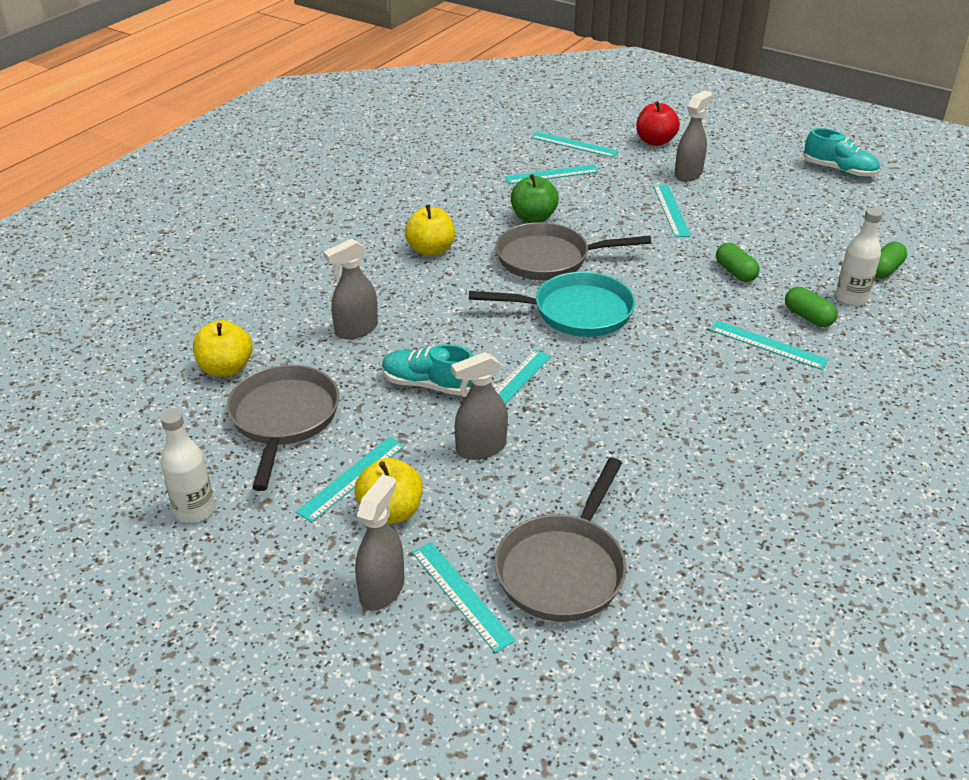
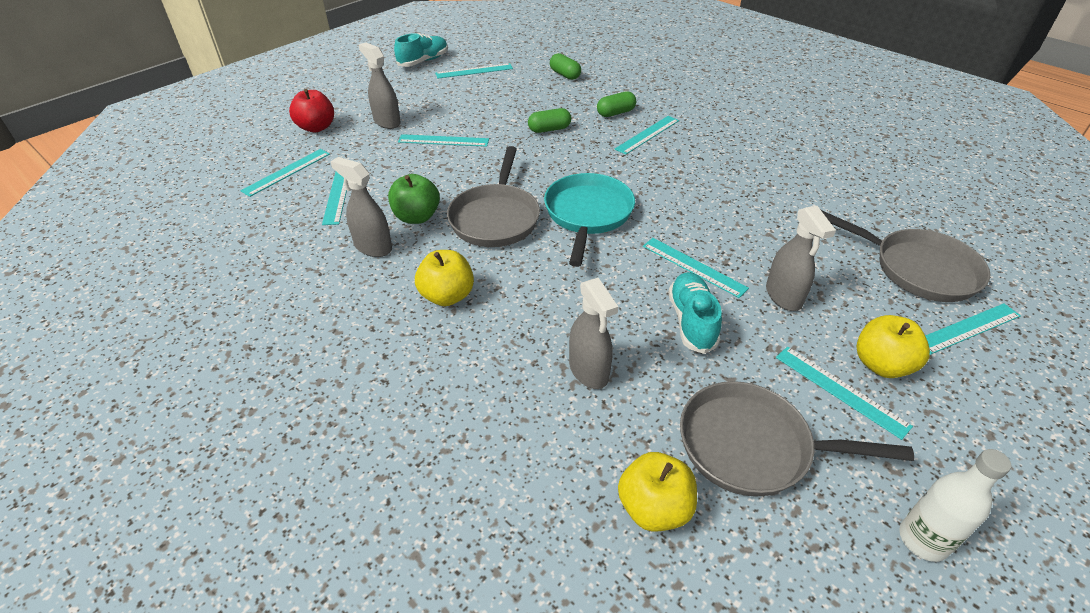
camera: 80 degrees left, 5 degrees up
(382, 589) = (981, 378): grey spray bottle -> grey spray bottle (373, 247)
(428, 385) = (691, 321): turquoise shoe -> turquoise shoe turned 150 degrees clockwise
(841, 205) = (474, 71): none -> turquoise ruler
(851, 298) = (596, 93): white bottle -> none

